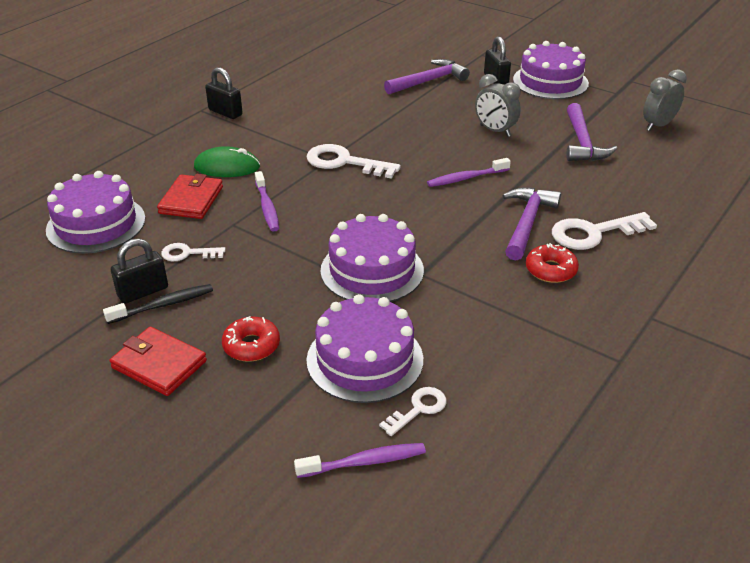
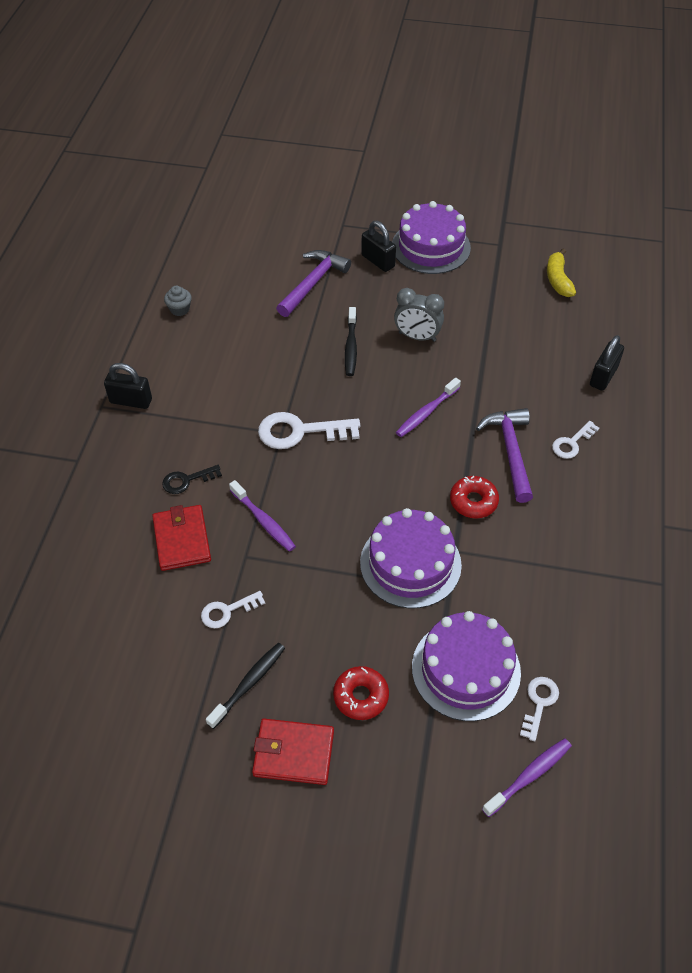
camera: 25 degrees left, 15 degrees up
(96, 224) = (107, 609): purple cake -> none
(143, 292) = (218, 676): black padlock -> black padlock (603, 376)
(227, 167) = (187, 480): green mouse -> black key
(308, 72) = (179, 309): none -> grey cupcake
(430, 123) = (351, 347): none -> black toothbrush
(551, 270) = (559, 502): red donut -> red donut (473, 501)
(582, 142) = (504, 326): purple hammer -> none
(594, 233) = (572, 443): white key -> white key, size x0.57
(658, 125) = (558, 280): grey clock -> yellow banana

